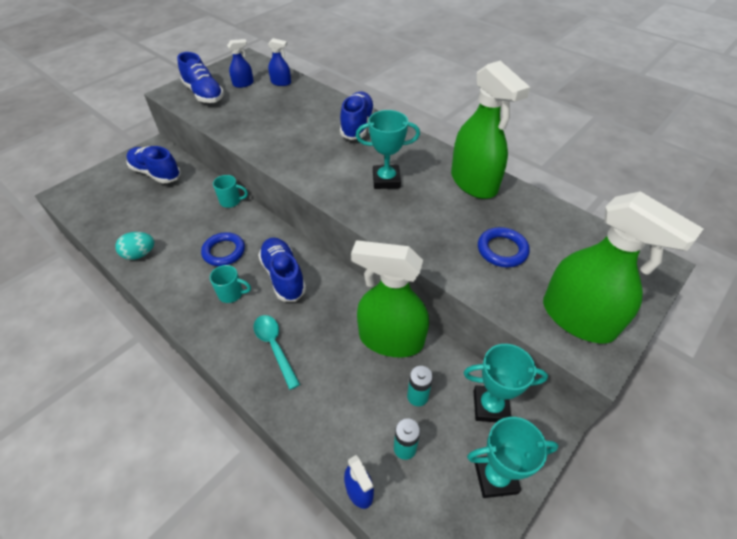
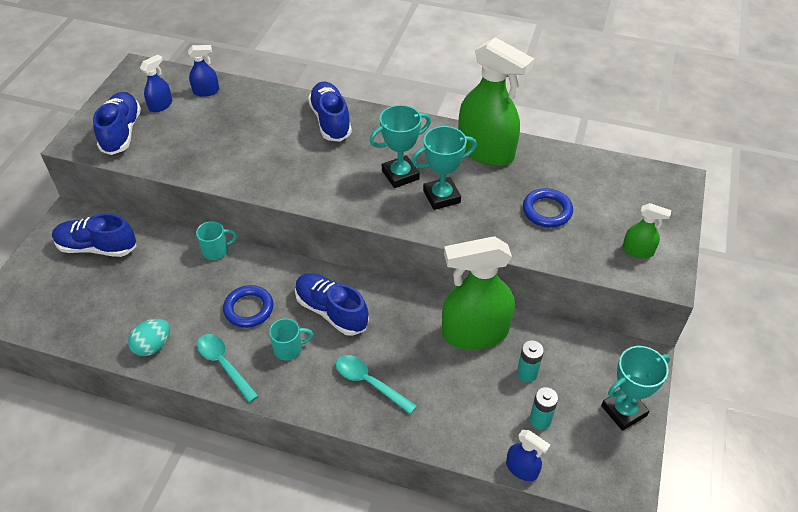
camera: 25 degrees left, 0 degrees up
(177, 287) = (224, 365): none -> turquoise spoon
(204, 94) = (121, 132): blue shoe -> blue shoe turned 120 degrees counterclockwise
(490, 406) = (591, 356): turquoise trophy -> turquoise trophy (441, 196)
(578, 318) = (638, 251): green spray bottle -> green spray bottle, size x0.45

